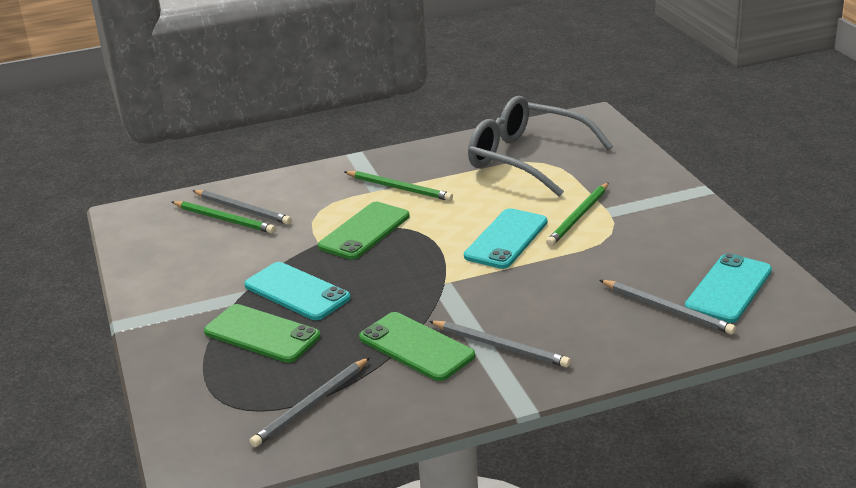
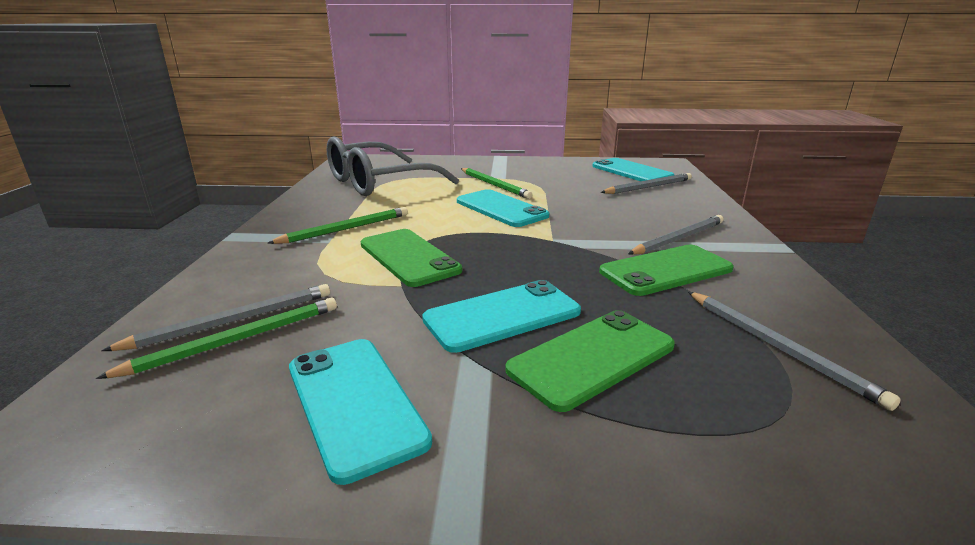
camera: 70 degrees left, 5 degrees down
(187, 274) = (354, 403): none -> turquoise phone

